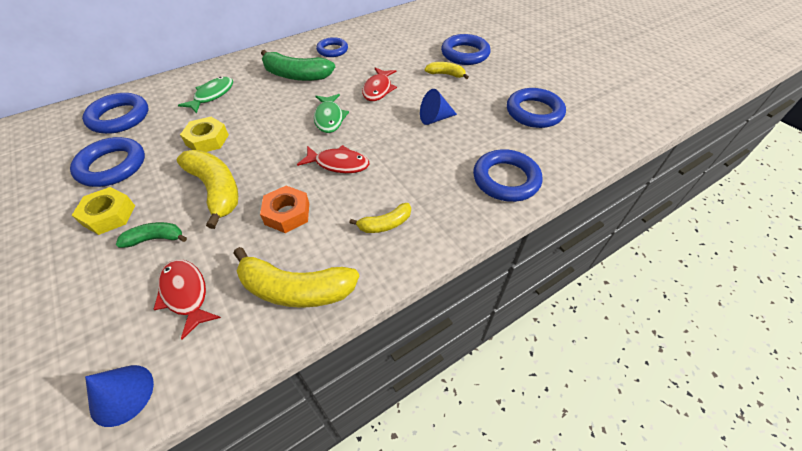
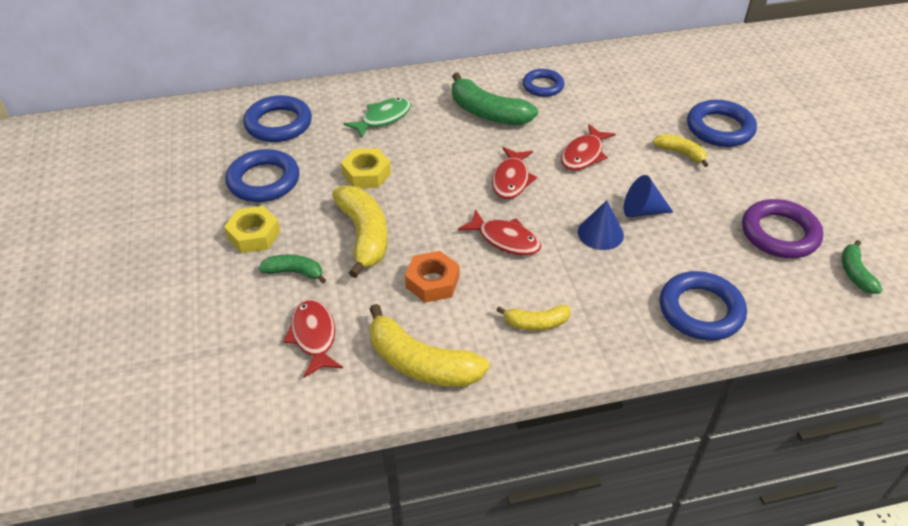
camera: 20 degrees right, 5 degrees down
(122, 394) = (243, 408): blue cone -> blue cone (600, 233)
(329, 118) = (511, 179): green fish -> red fish
(534, 112) = (779, 234): blue ring -> purple ring
(594, 127) = (855, 273): none -> green banana

